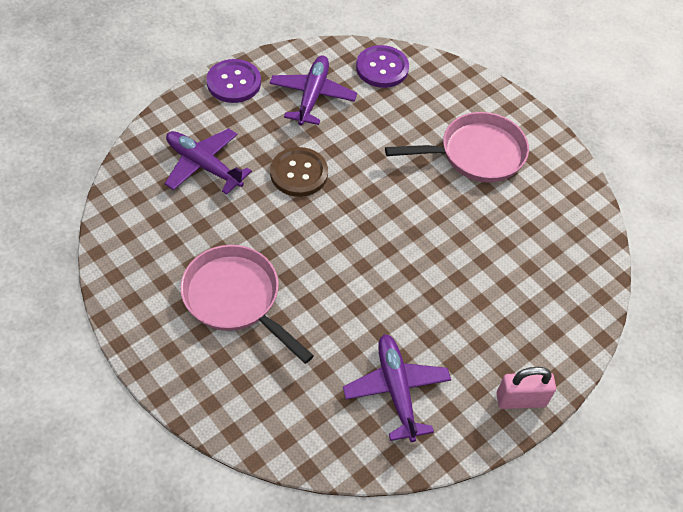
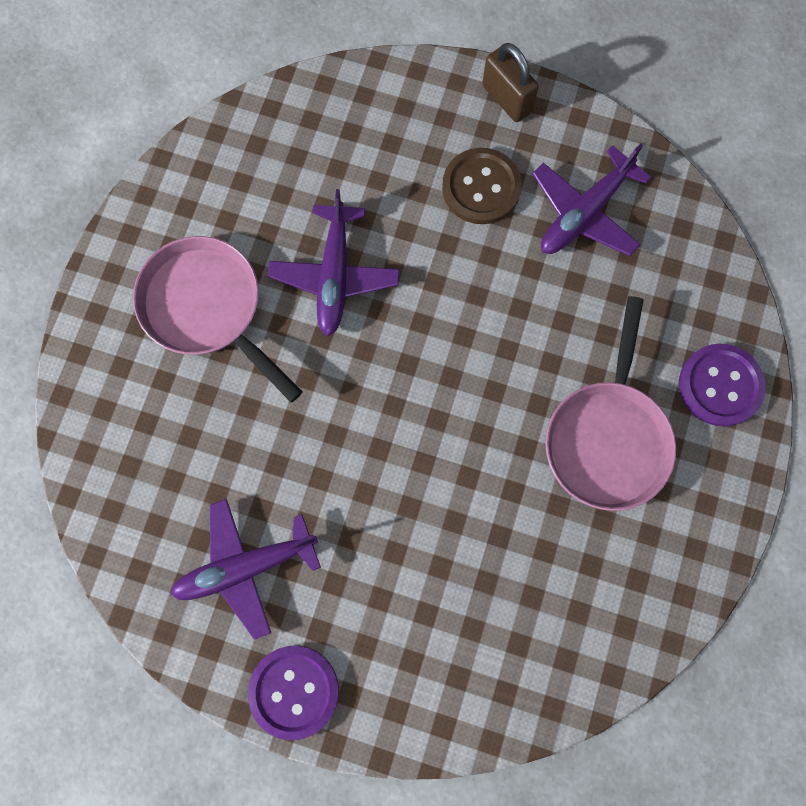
camera: 120 degrees left, 20 degrees up
(203, 165) = (459, 619): purple plane -> purple plane (334, 275)
(299, 173) = (387, 493): brown button -> brown button (481, 187)
(382, 68) = (130, 511): purple button -> purple button (720, 386)
(520, 400) = (506, 99): pink padlock -> brown padlock

